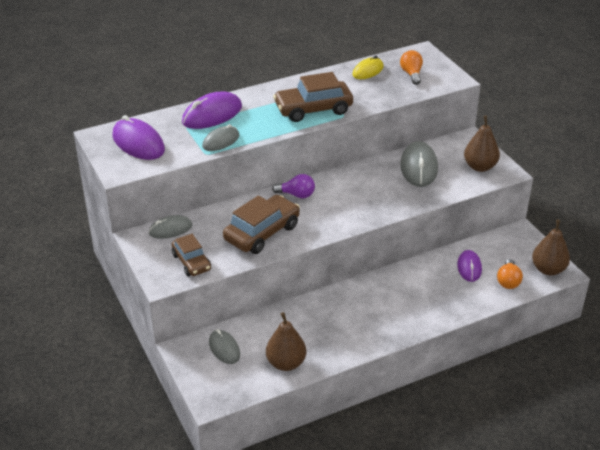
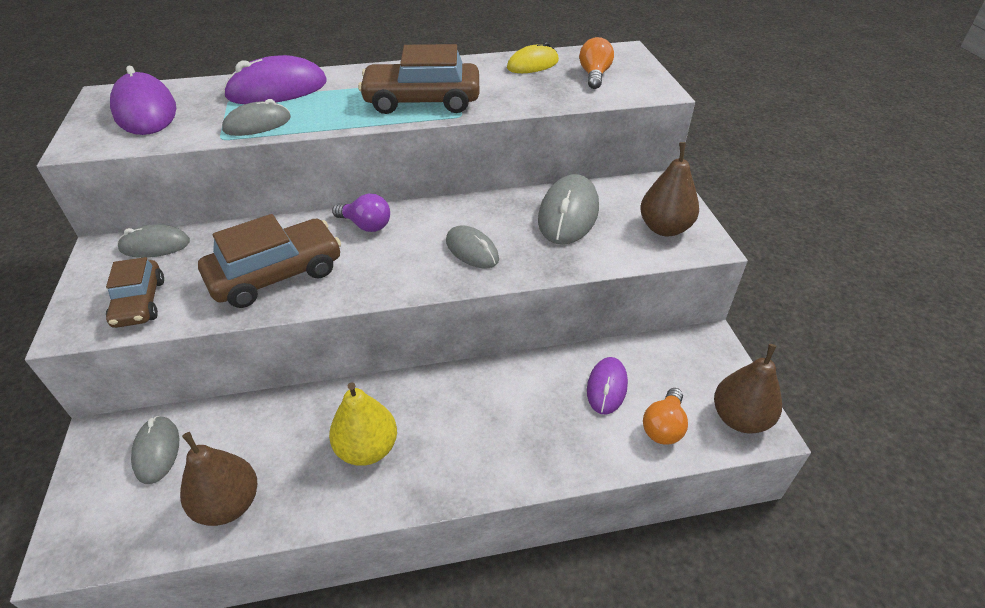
camera: 15 degrees right, 5 degrees up
(347, 323) = (367, 449): none -> yellow pear
(371, 199) = (472, 250): none -> grey mouse

